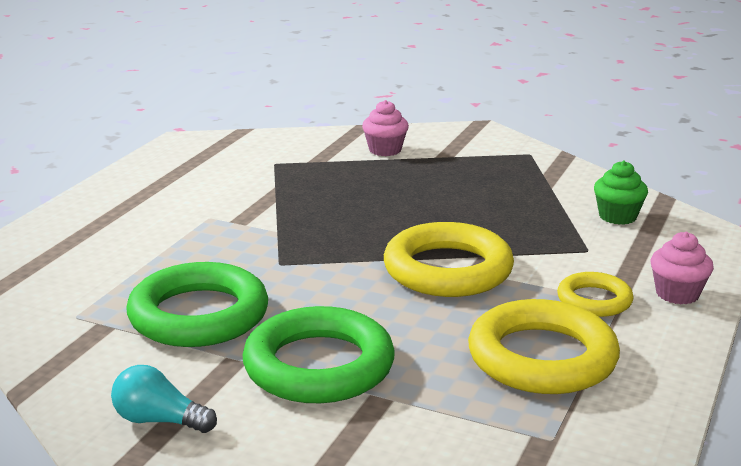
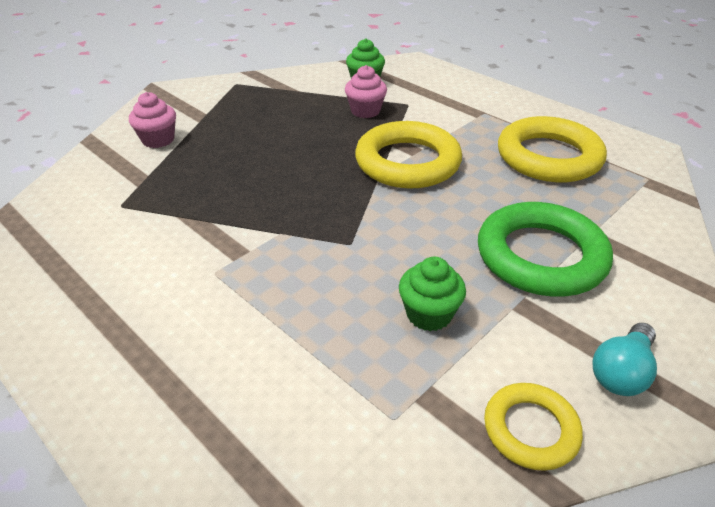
camera: 70 degrees left, 15 degrees up
(199, 315) = (429, 314): green ring -> green cupcake
(594, 300) = (478, 120): yellow ring -> yellow ring (530, 429)
(677, 294) = (481, 93): pink cupcake -> pink cupcake (365, 111)

